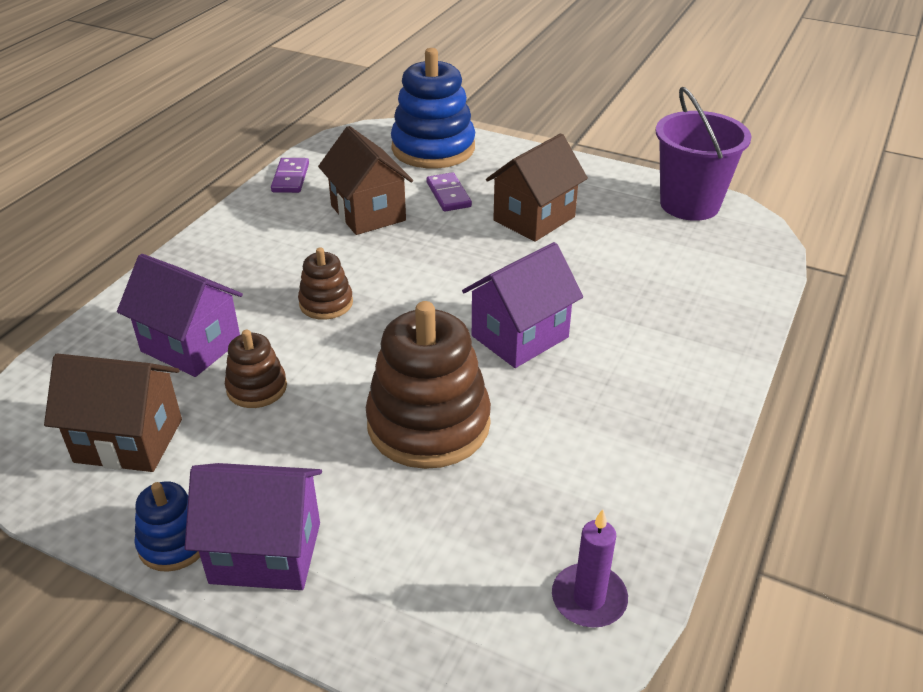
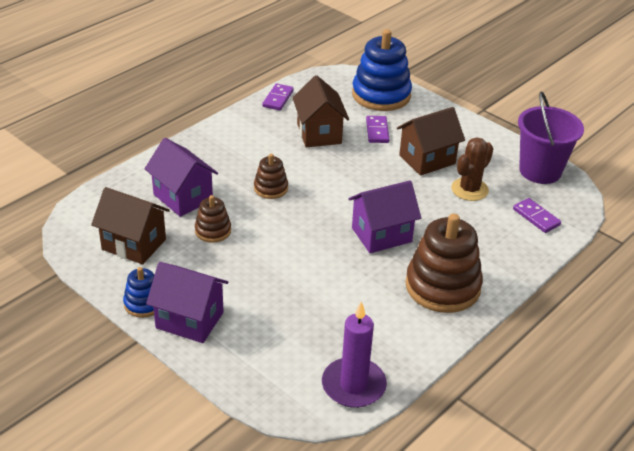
camera: 15 degrees right, 0 degrees up
(428, 424) = (304, 274): brown stacking toy -> brown stacking toy (442, 286)
(589, 598) = (353, 385): purple candle -> purple candle, size x1.51
(611, 247) = (469, 189): none -> brown cactus
(719, 265) = (536, 217): none -> purple domino

